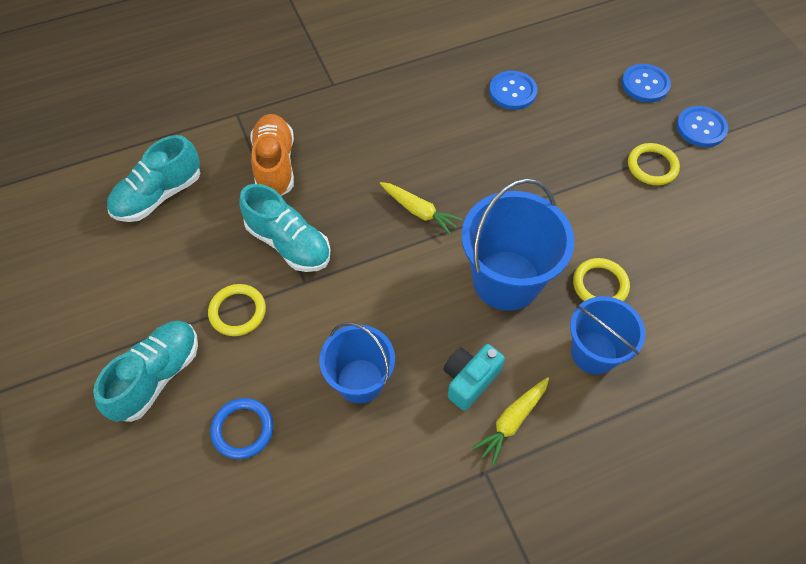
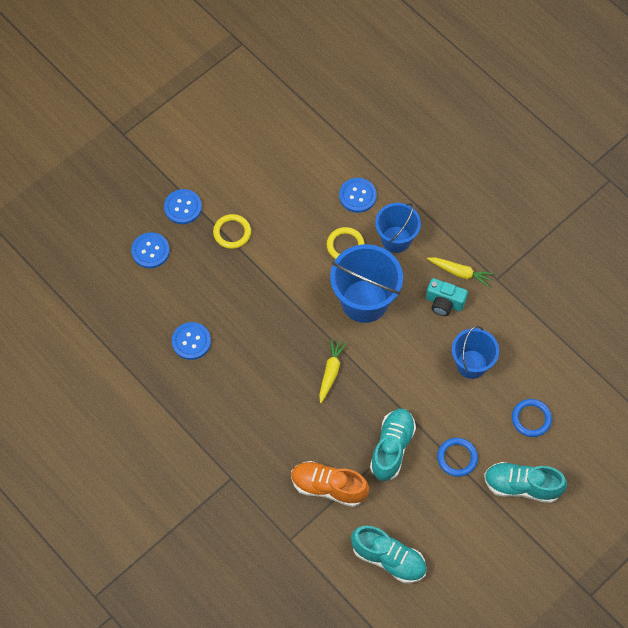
camera: 110 degrees left, 5 degrees up
(237, 311) = (457, 458): yellow ring -> blue ring
(275, 165) = (328, 487): orange shoe -> orange shoe turned 45 degrees clockwise
(680, 326) = (357, 196): none -> blue button

